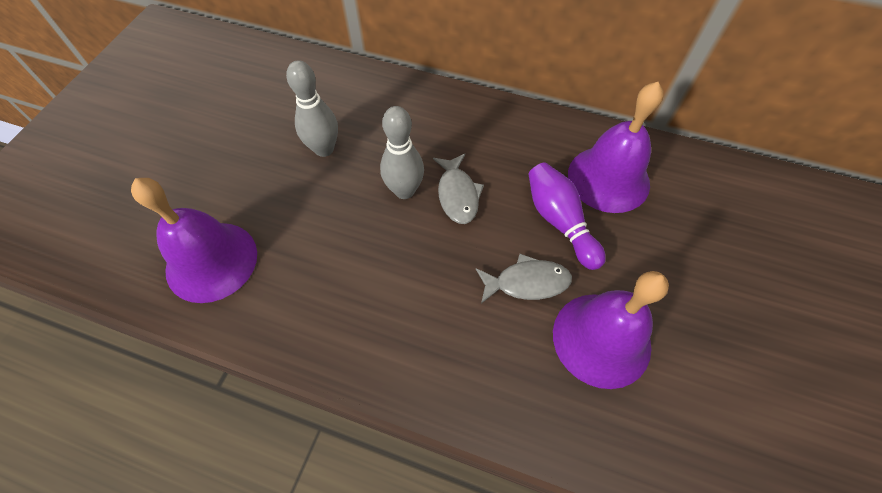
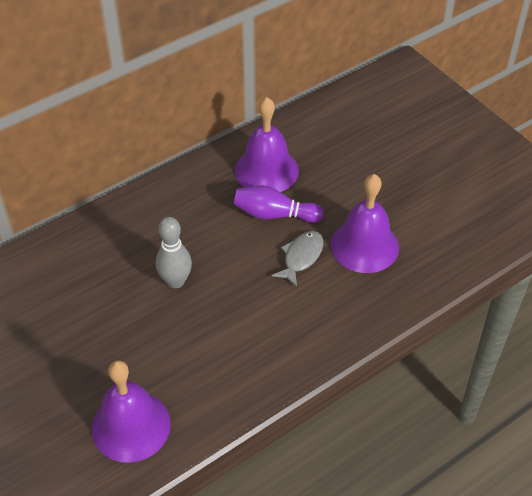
camera: 55 degrees left, 10 degrees down
(324, 149) = (92, 309): grey bowling pin -> none
(457, 194) = (206, 254): grey fish -> none

